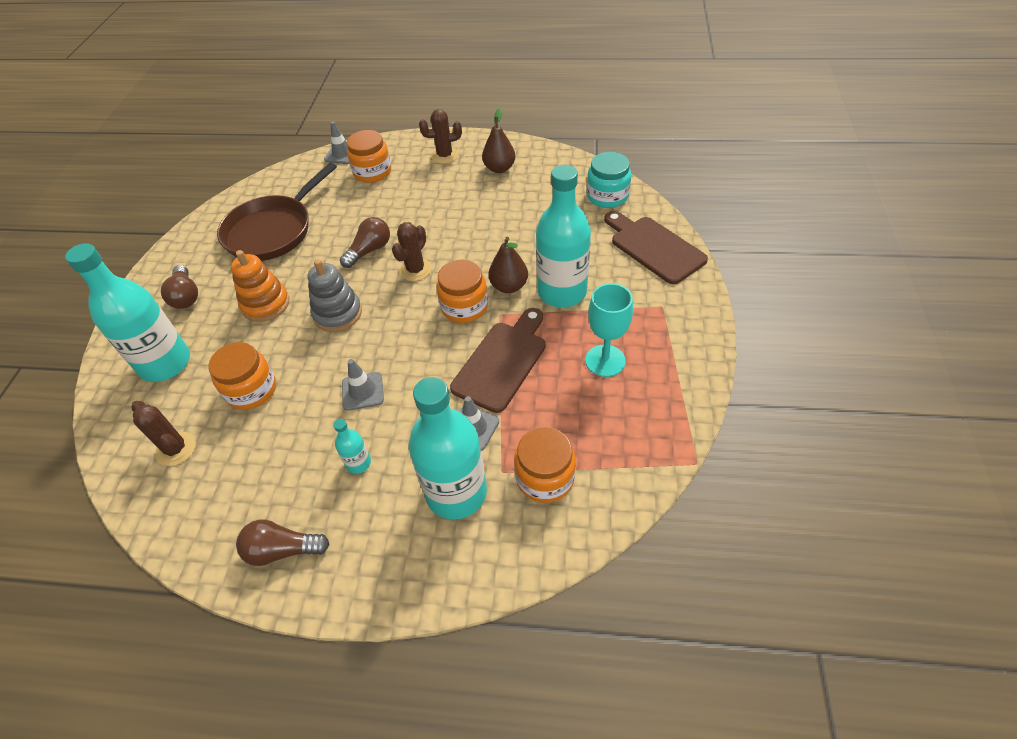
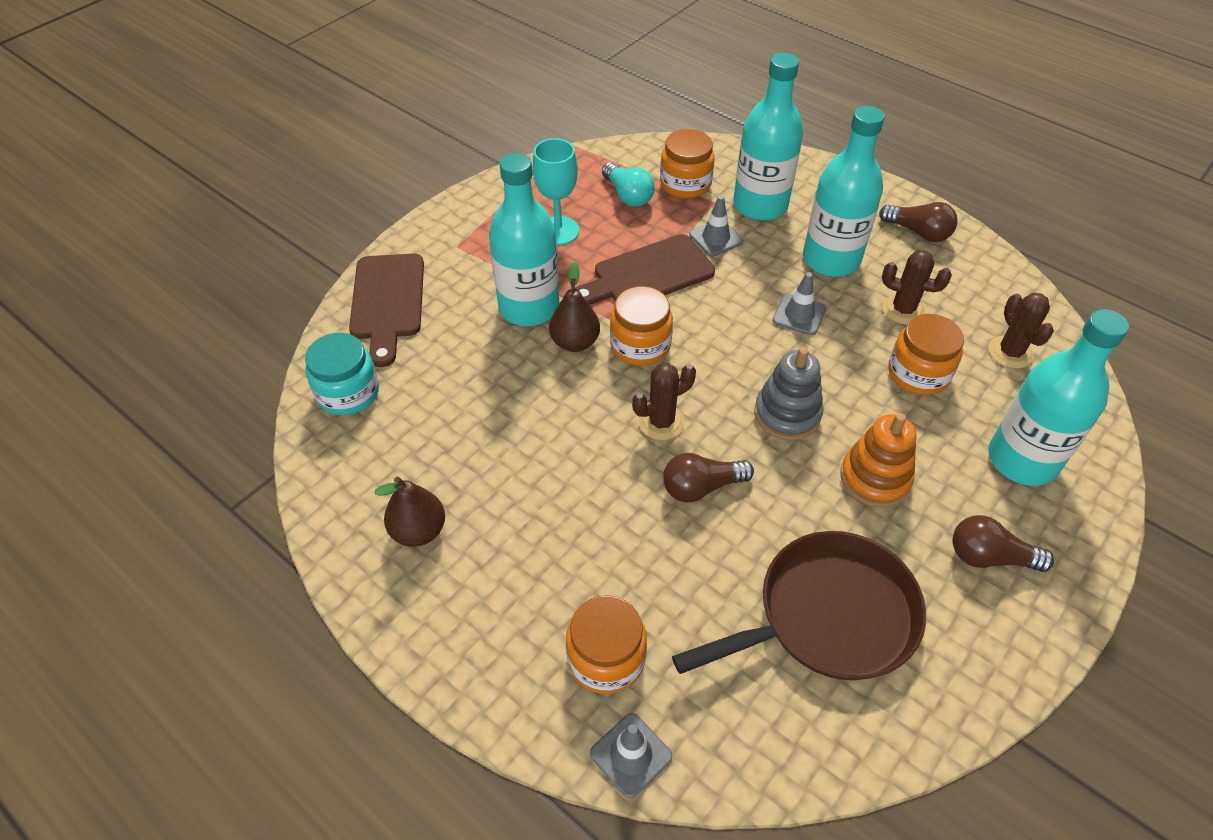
camera: 150 degrees left, 0 degrees up
(186, 296) = (989, 557): brown light bulb -> brown light bulb turned 90 degrees counterclockwise
(358, 463) = (831, 259): turquoise bottle -> turquoise bottle, size x2.31
(445, 156) = (468, 619): brown cactus -> brown cactus (903, 310)
(584, 431) = (628, 195): none -> turquoise light bulb

